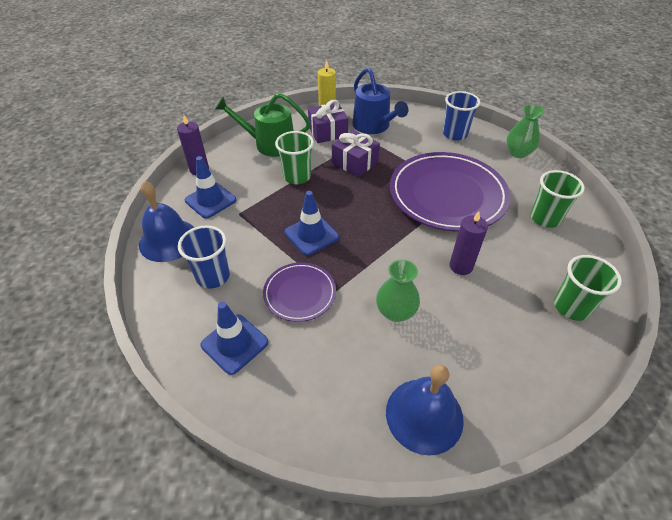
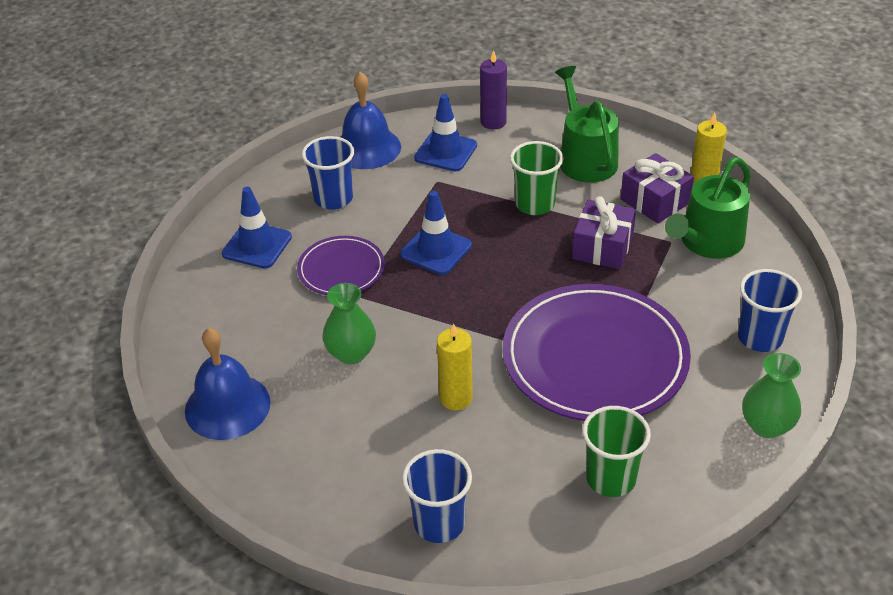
camera: 70 degrees right, 5 degrees down
(373, 126) = (707, 242): blue watering can -> green watering can
(461, 266) = (456, 398): purple candle -> yellow candle
(571, 307) = (439, 523): green cup -> blue cup

